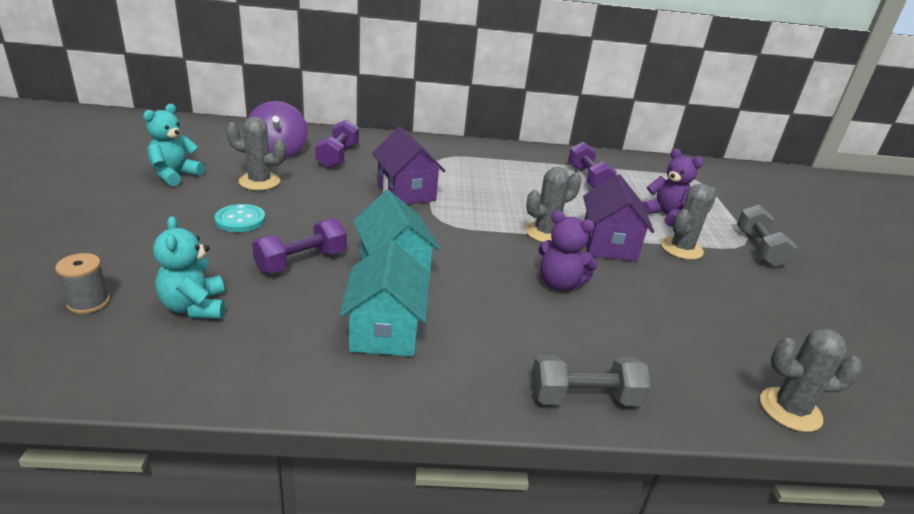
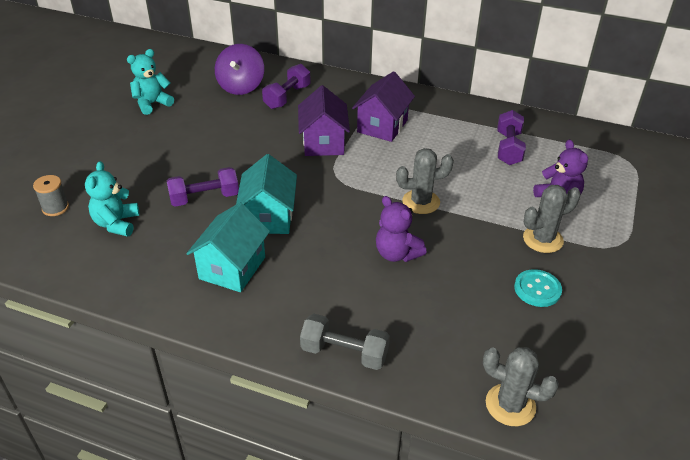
camera: 25 degrees right, 10 degrees up
(240, 220) = (179, 153): turquoise button -> turquoise button (537, 289)
(259, 182) = (211, 117): grey cactus -> none
(608, 244) = (472, 223): purple house -> purple house (382, 126)
(759, 249) = (628, 253): grey dumbbell -> none

